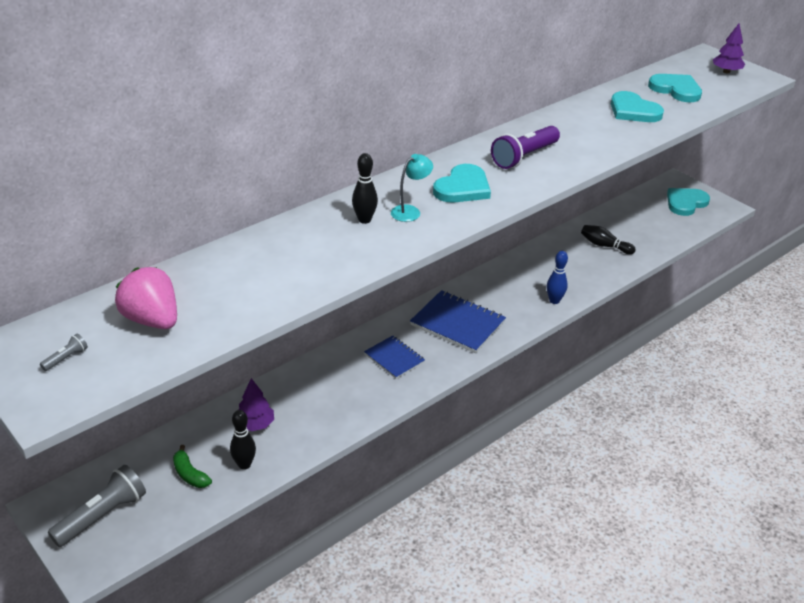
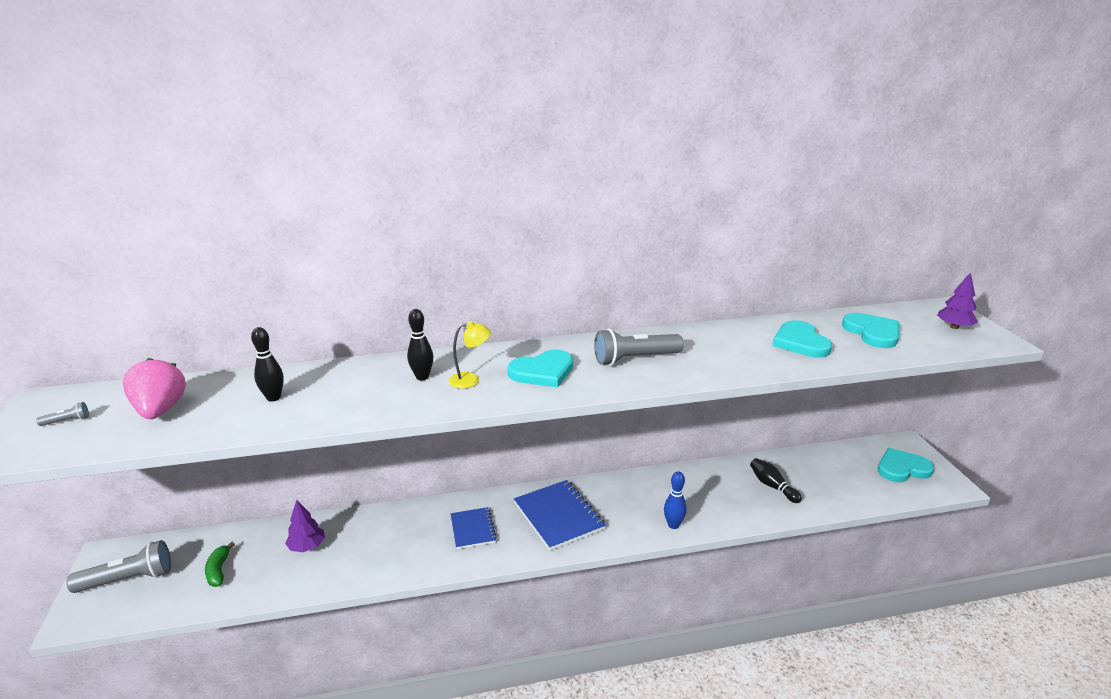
camera: 30 degrees right, 10 degrees down
(244, 465) = (264, 579): black bowling pin -> black bowling pin (273, 398)
(410, 211) = (470, 380): turquoise lamp -> yellow lamp
(524, 157) = (635, 359): purple flashlight -> grey flashlight

